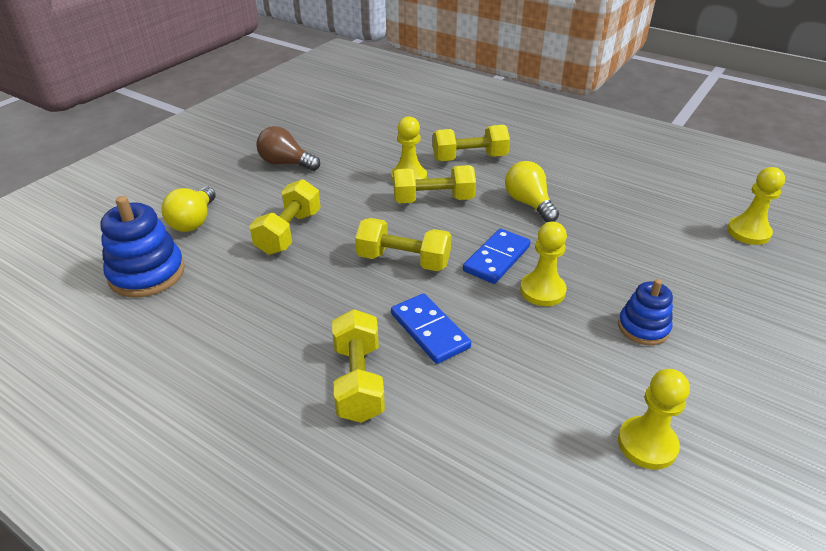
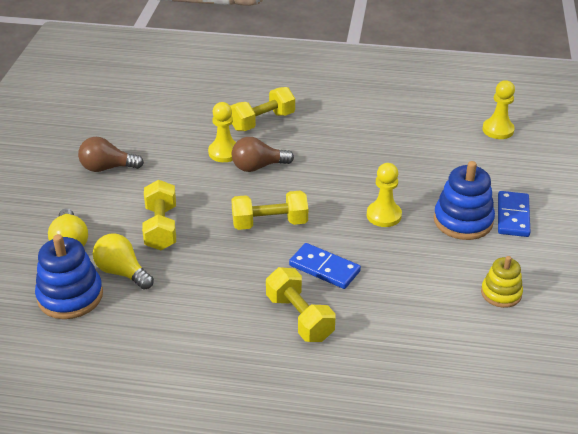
camera: 25 degrees left, 0 degrees up
(433, 200) = (258, 167): yellow dumbbell -> brown light bulb
(496, 258) = (337, 201): blue domino -> blue domino (512, 216)
(529, 203) = (334, 149): yellow light bulb -> yellow light bulb (122, 272)
(643, 327) = (463, 221): blue stacking toy -> blue stacking toy, size x1.61
(647, 444) = (501, 293): yellow pawn -> yellow stacking toy

